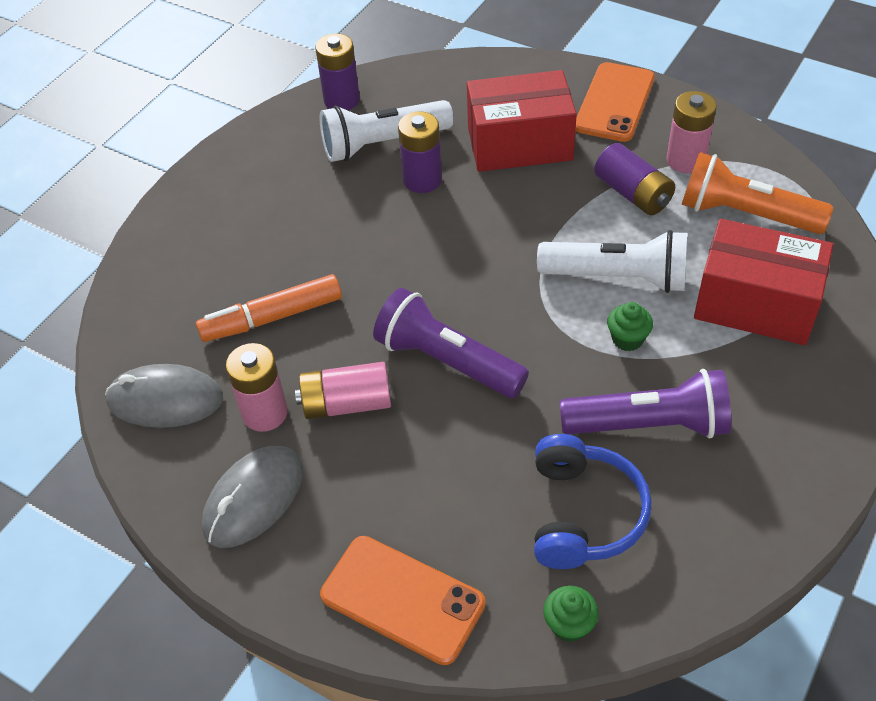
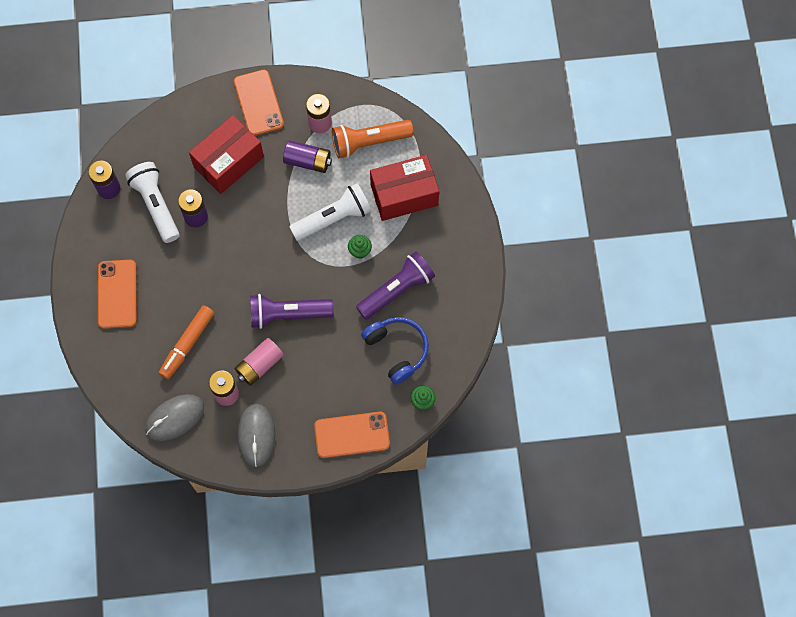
camera: 40 degrees left, 20 degrees up
(241, 211) = (117, 294): none -> orange phone
(383, 144) = (156, 205): white flashlight -> white flashlight turned 120 degrees clockwise

